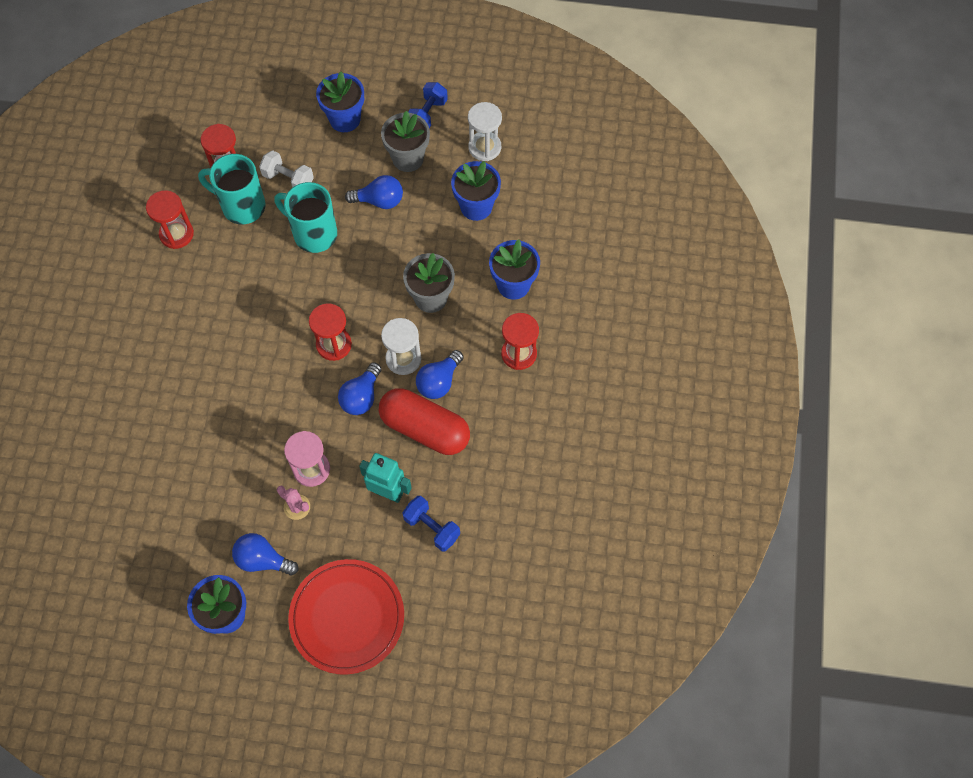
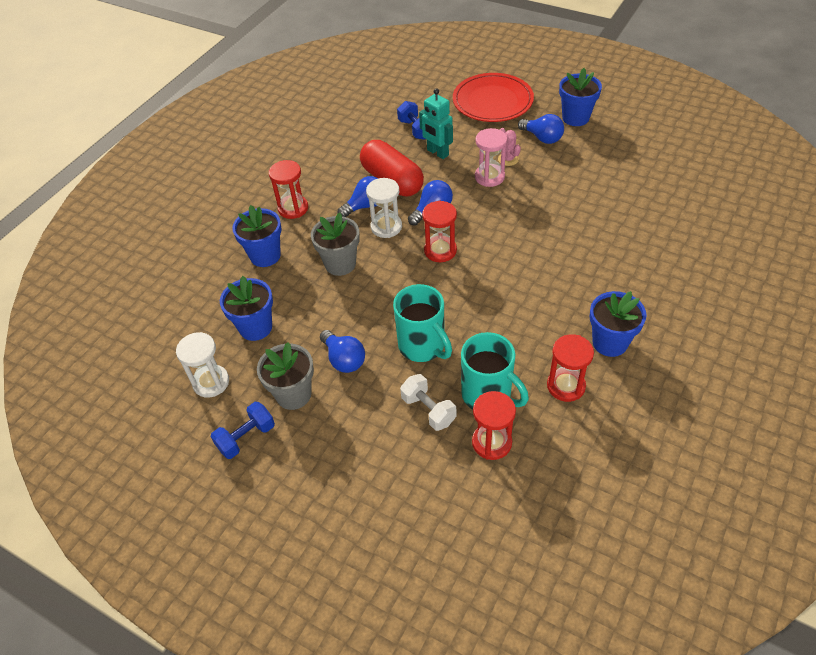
camera: 155 degrees left, 15 degrees down
(345, 119) = (338, 462): blue flower pot -> blue flower pot (610, 342)
(379, 201) = (344, 359): blue light bulb -> blue light bulb turned 150 degrees counterclockwise

